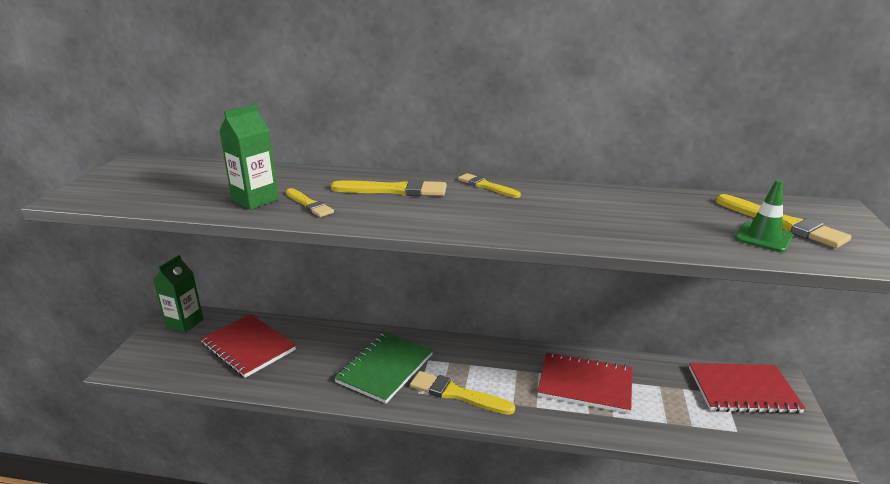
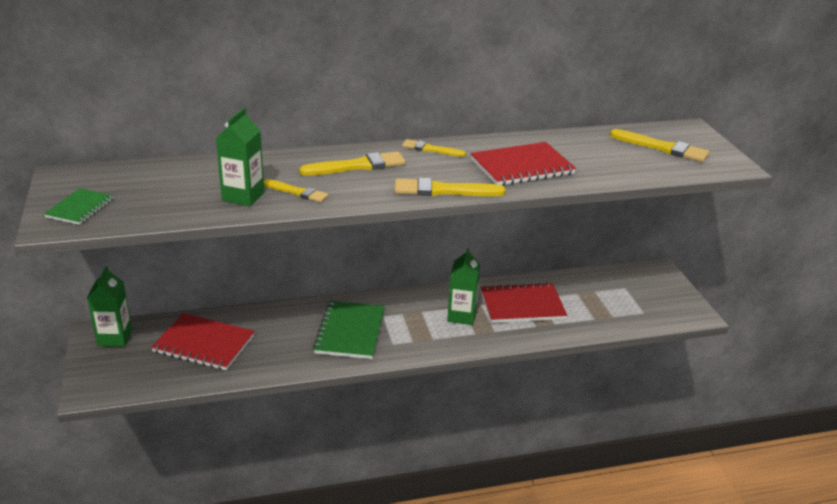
camera: 25 degrees left, 5 degrees up
(111, 188) = (80, 208): none -> green notebook
(457, 394) = (426, 337): yellow brush -> yellow brush (443, 190)
(509, 380) = (461, 316): none -> green carton
(743, 390) = (636, 282): red notebook -> red notebook (522, 166)
(763, 237) = (655, 161): green traffic cone -> none

